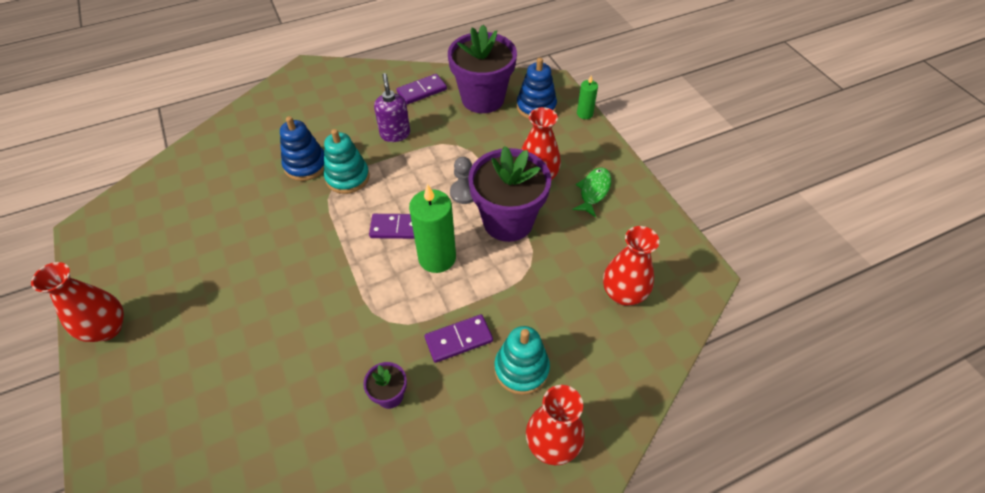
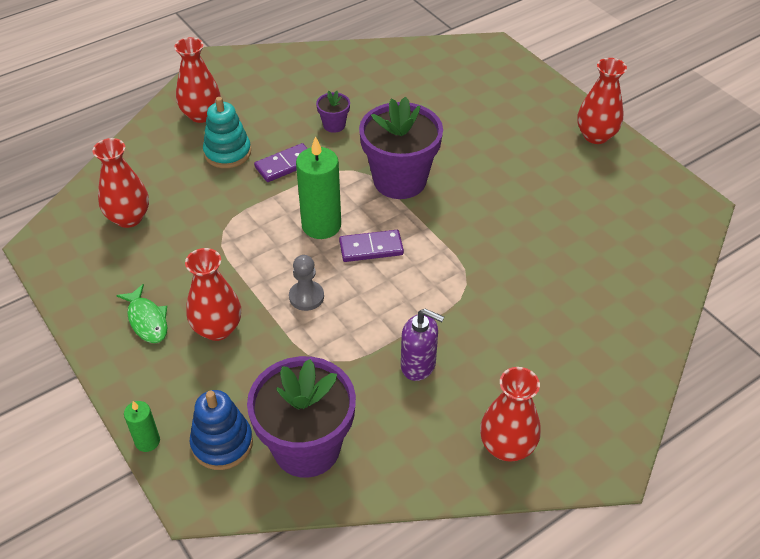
camera: 170 degrees right, 5 degrees down
(305, 165) = (513, 304): blue stacking toy -> none
(347, 177) = (453, 296): turquoise stacking toy -> none
(360, 84) = (507, 446): none -> red vase
(395, 134) = (418, 365): purple soap dispenser -> purple soap dispenser turned 45 degrees counterclockwise
(422, 91) = (405, 448): purple domino -> none
(508, 221) = (250, 271): purple flower pot -> purple flower pot (400, 180)
(594, 191) = (147, 320): green fish -> green fish turned 45 degrees counterclockwise

